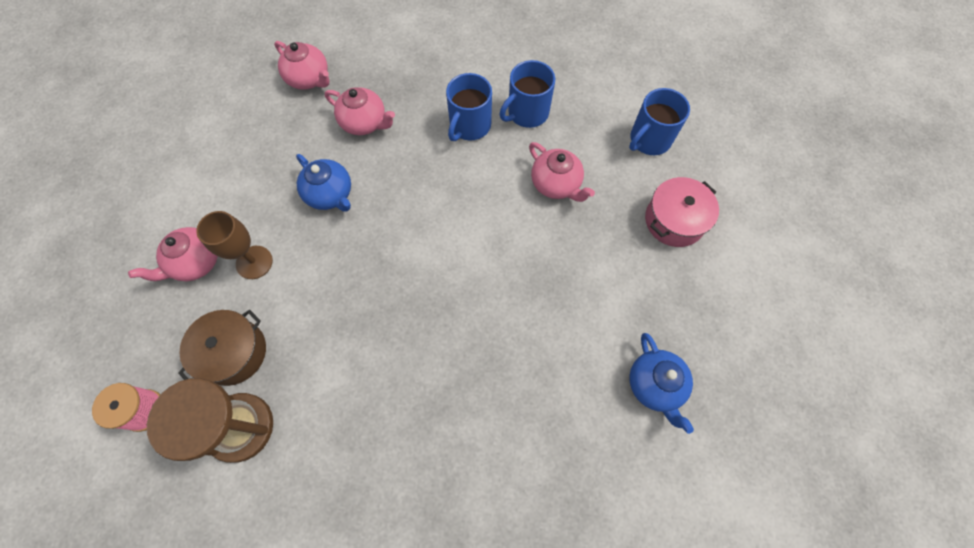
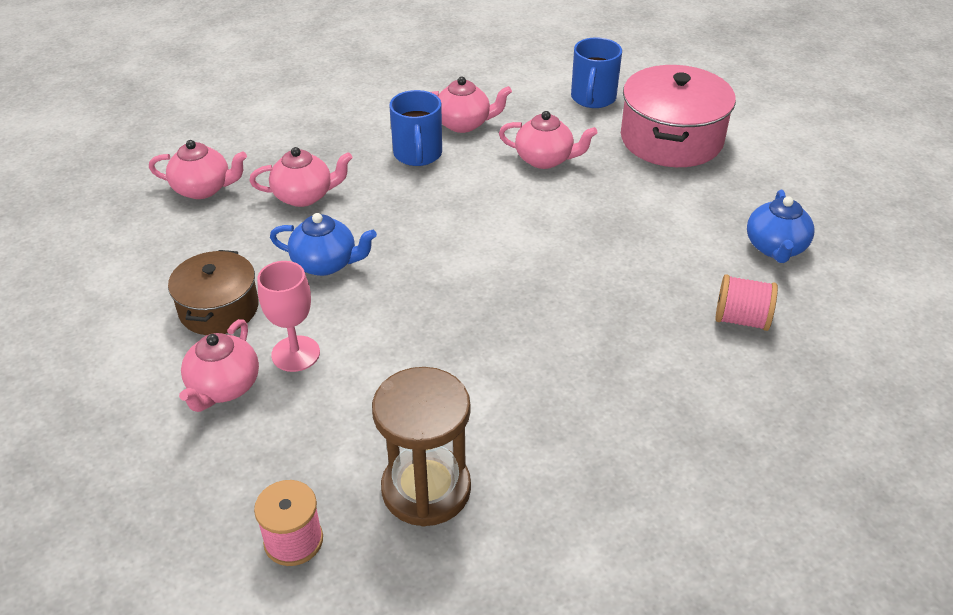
camera: 35 degrees left, 25 degrees down
(233, 352) = (351, 435): brown pot -> brown pot (219, 308)
(254, 262) = (295, 354): brown goblet -> pink goblet
(527, 113) = (464, 124): blue mug -> pink teapot
(563, 435) = (741, 319): none -> pink spool
(655, 385) = (775, 248): blue teapot -> blue teapot turned 60 degrees clockwise
(674, 220) = (671, 139): pink pot -> pink pot, size x1.58

